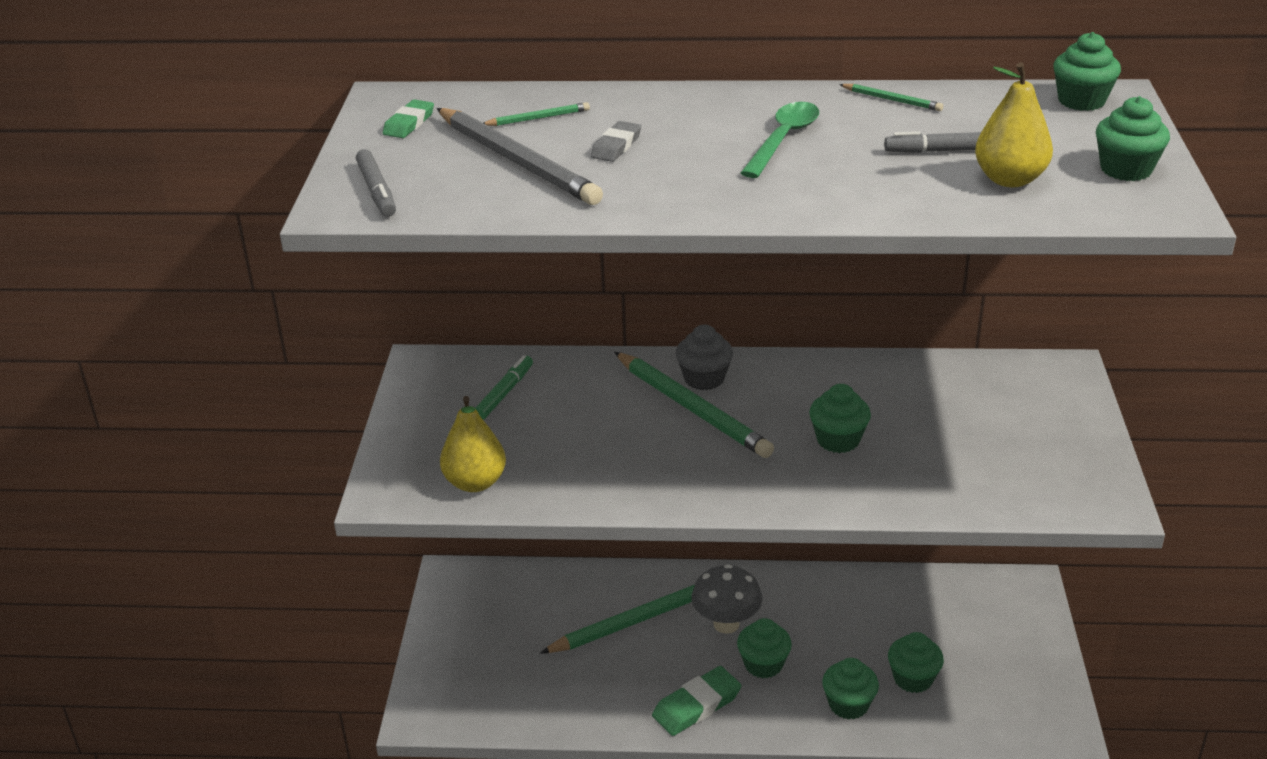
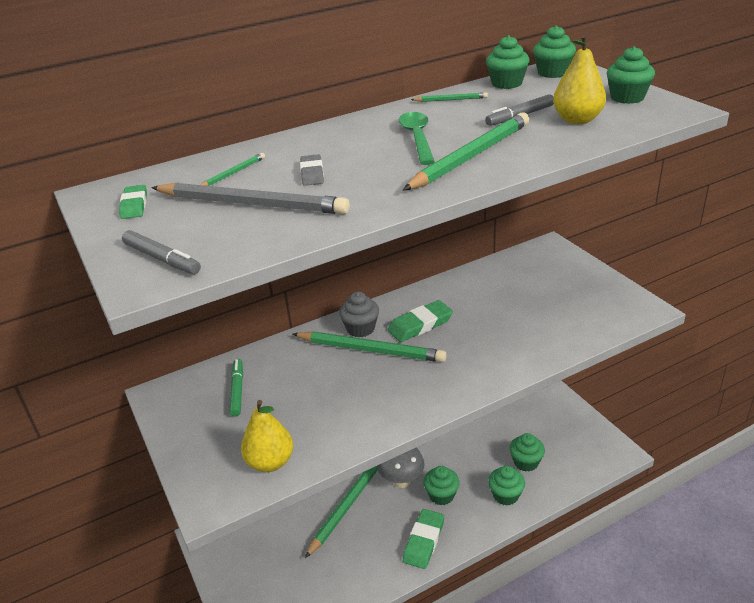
camera: 30 degrees left, 0 degrees up
(781, 403) = (420, 325): none -> green eraser
(813, 184) = (471, 156): none -> green pencil
(838, 440) = (473, 333): green cupcake -> green cupcake (506, 83)

